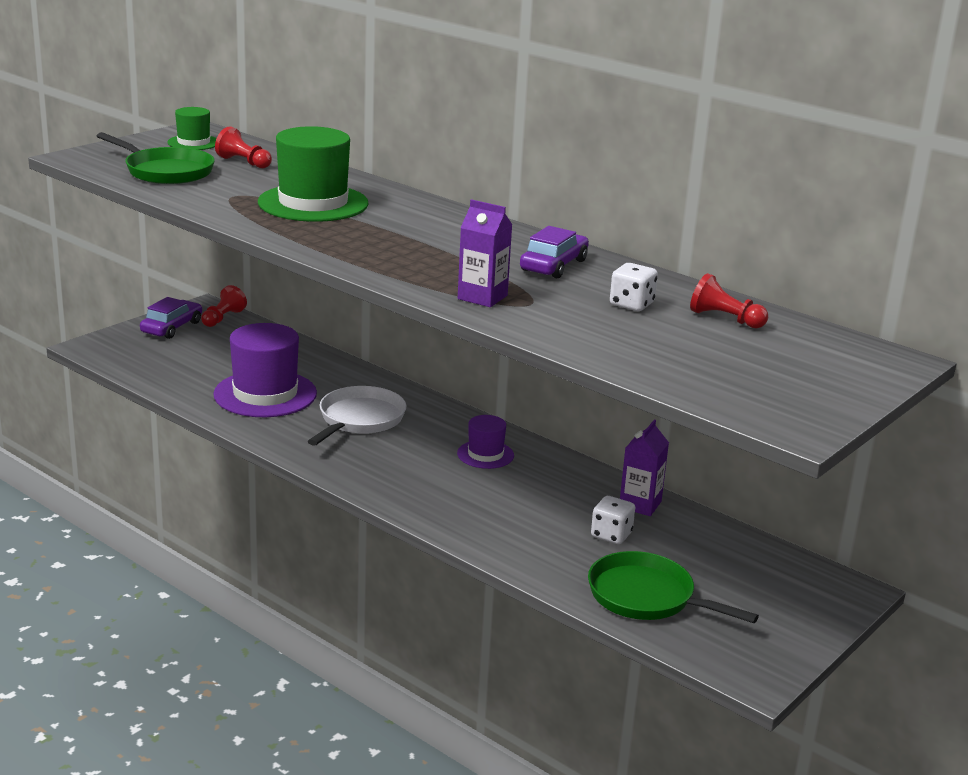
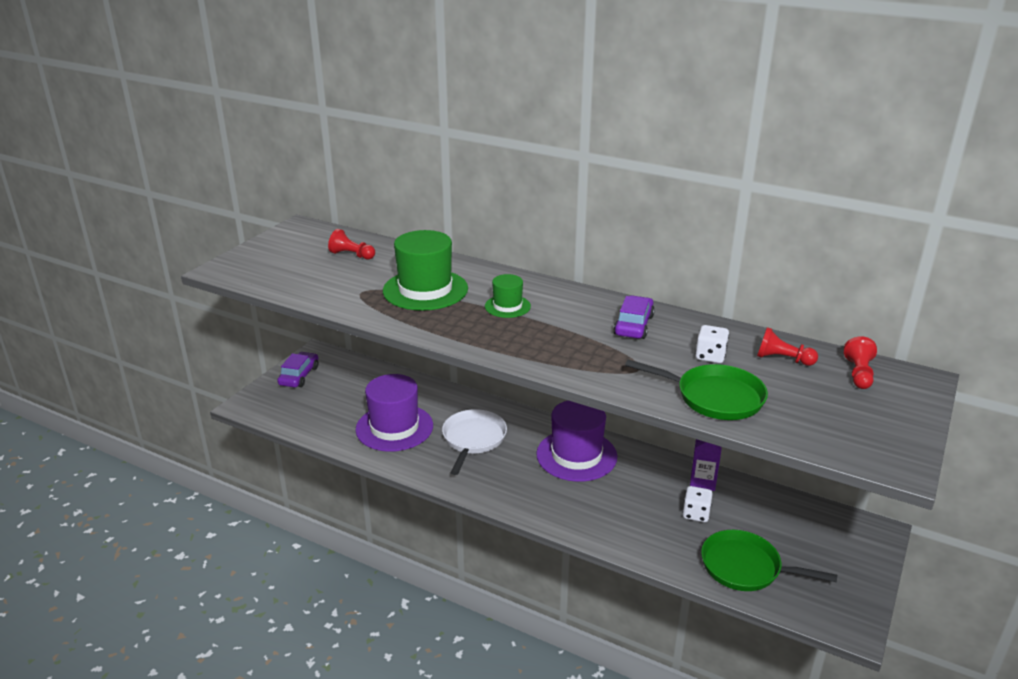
camera: 10 degrees left, 5 degrees up
(165, 171) = (297, 274): green pan -> green pan (714, 397)
(193, 143) = (303, 240): green hat -> green hat (507, 306)
(223, 318) = (334, 360): red pawn -> red pawn (858, 374)
(482, 297) = (601, 368): purple carton -> none
(485, 454) = (576, 455): purple hat -> purple hat, size x1.91

